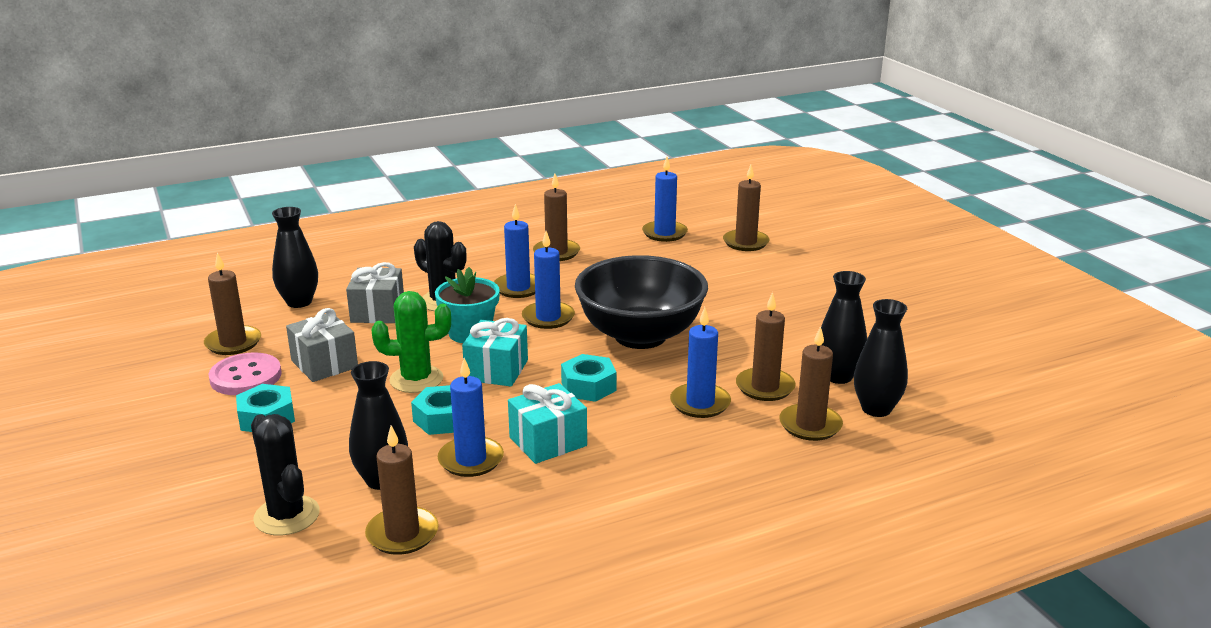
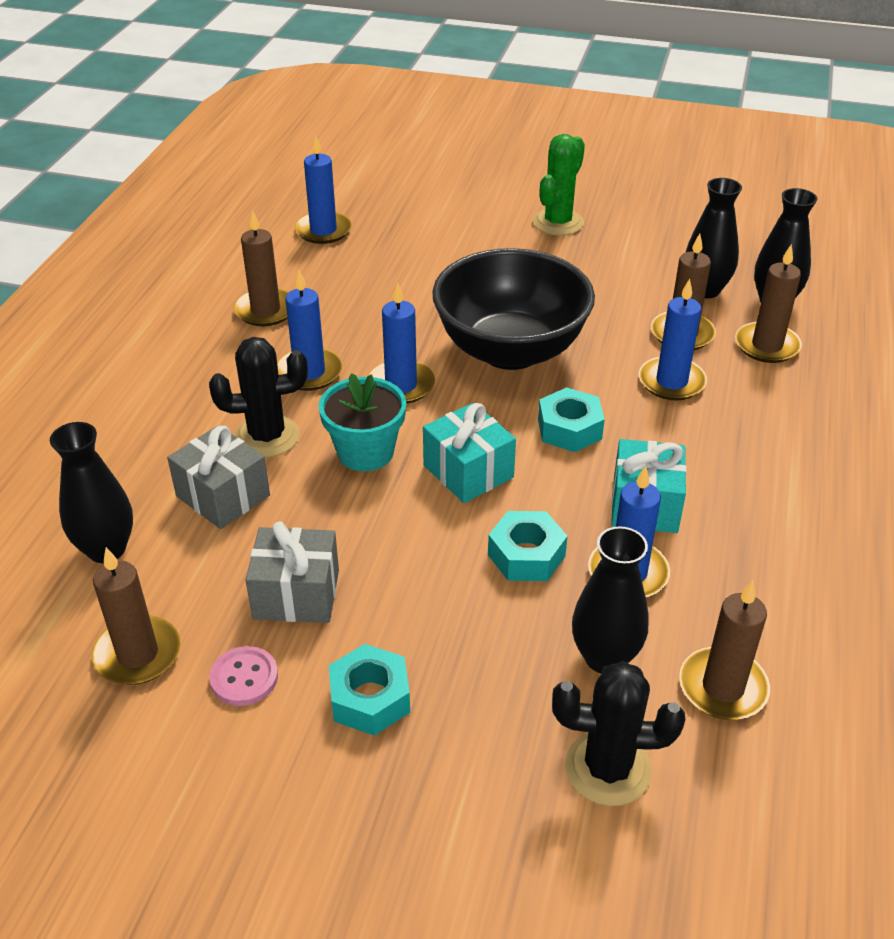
camera: 50 degrees left, 15 degrees up
(246, 377) = (244, 678): pink button -> pink button, size x0.64
(416, 379) = (420, 537): green cactus -> green cactus (558, 223)
(745, 242) = (409, 202): brown candle -> none

